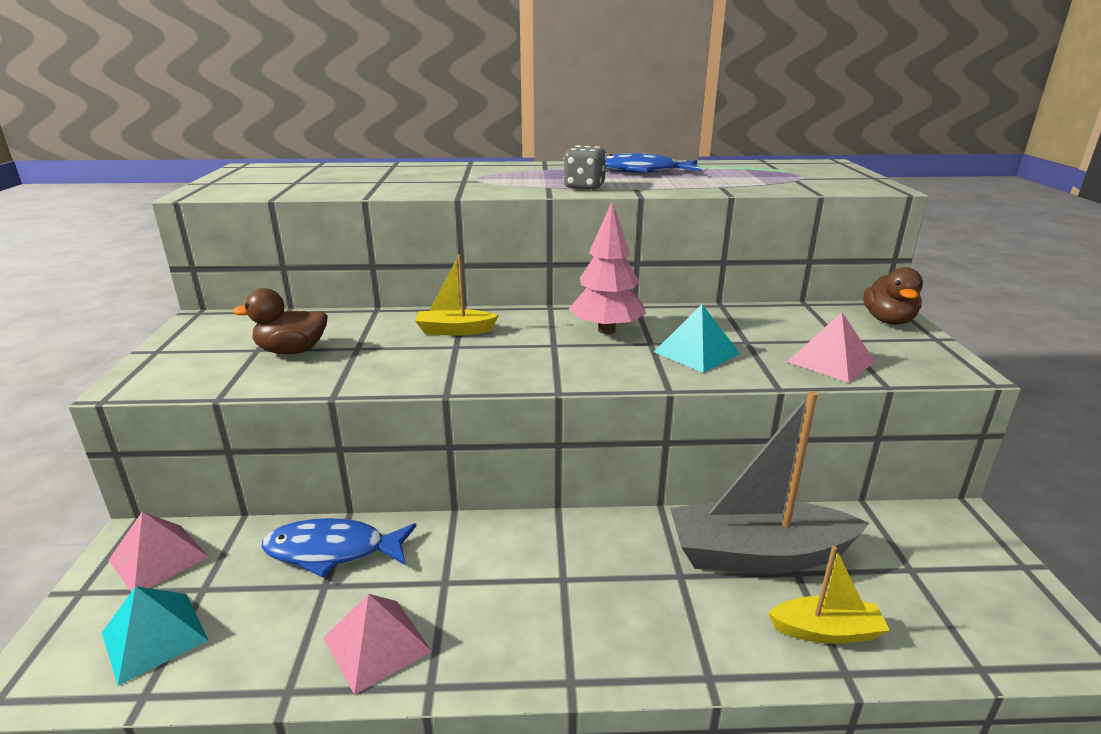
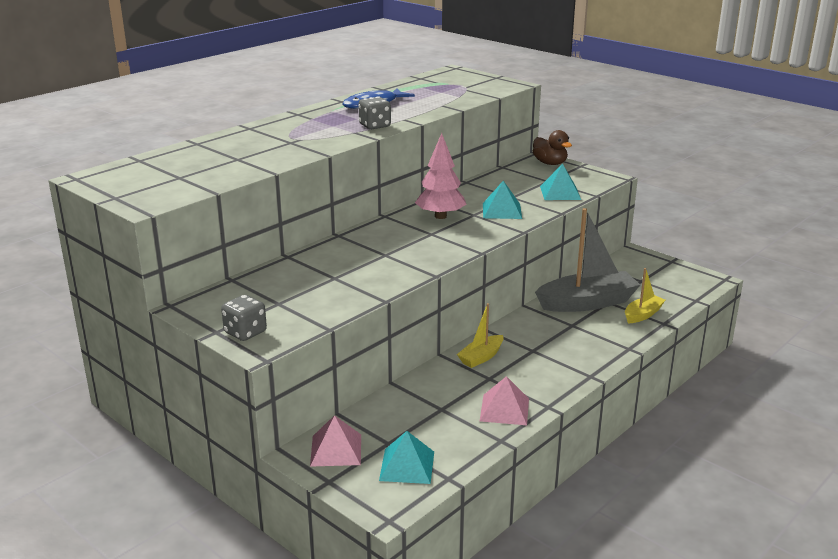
camera: 45 degrees left, 0 degrees up
(166, 364) = (245, 332): none -> grey dice
(292, 351) = (302, 295): brown duck -> none
(332, 551) = (417, 398): blue fish -> none
(455, 331) = (365, 248): yellow boat -> yellow boat (481, 357)
(758, 555) = (587, 303): grey boat -> grey boat turned 150 degrees counterclockwise
(831, 361) = (560, 193): pink pyramid -> turquoise pyramid

